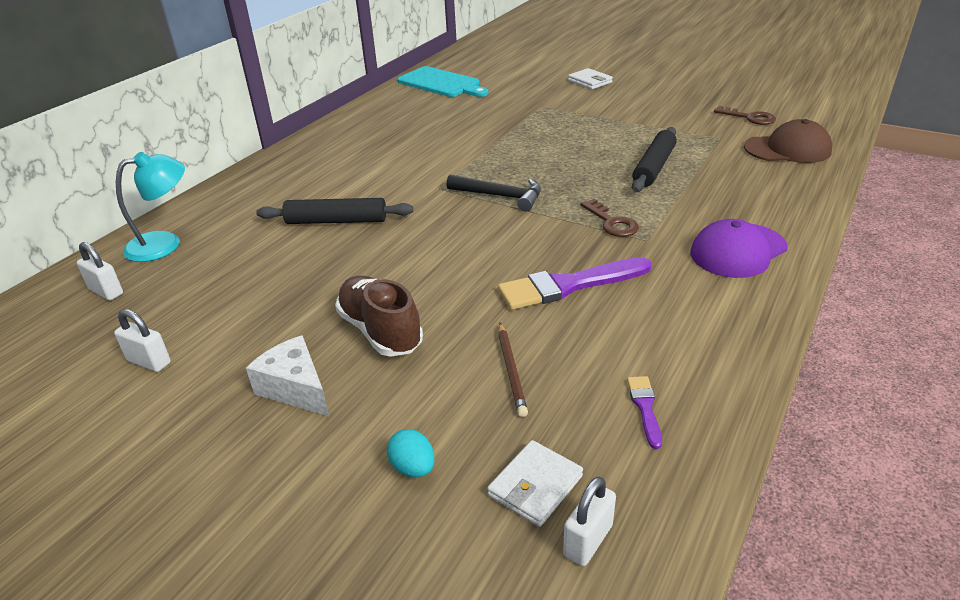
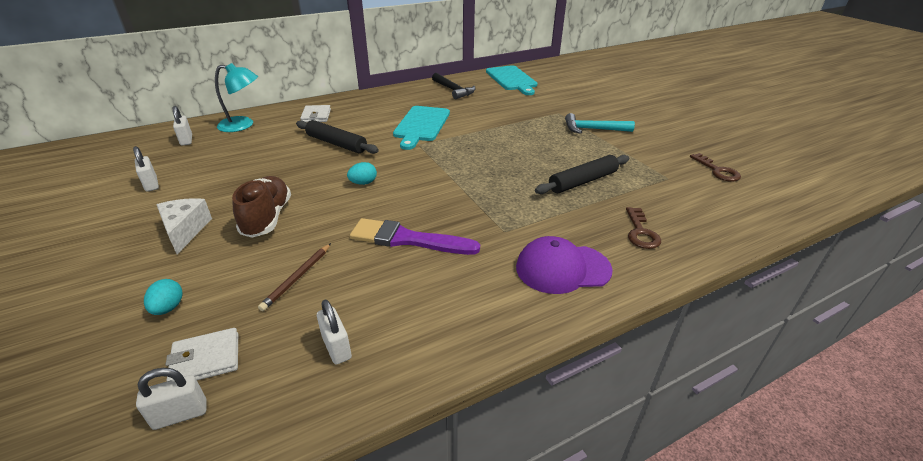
camera: 30 degrees right, 0 degrees up
(410, 166) = (421, 125): none -> turquoise cutting board
(437, 251) = (363, 183): none -> turquoise egg
(501, 196) = (448, 163): black hammer -> black hammer (453, 90)
(590, 81) = (618, 106): white wallet -> white wallet (316, 116)
(597, 113) = (593, 129): none -> turquoise hammer
(611, 222) = (496, 209): brown key -> brown key (641, 232)
(645, 407) = (337, 348): purple brush -> white padlock
(787, 149) = (718, 207): brown cap -> none

